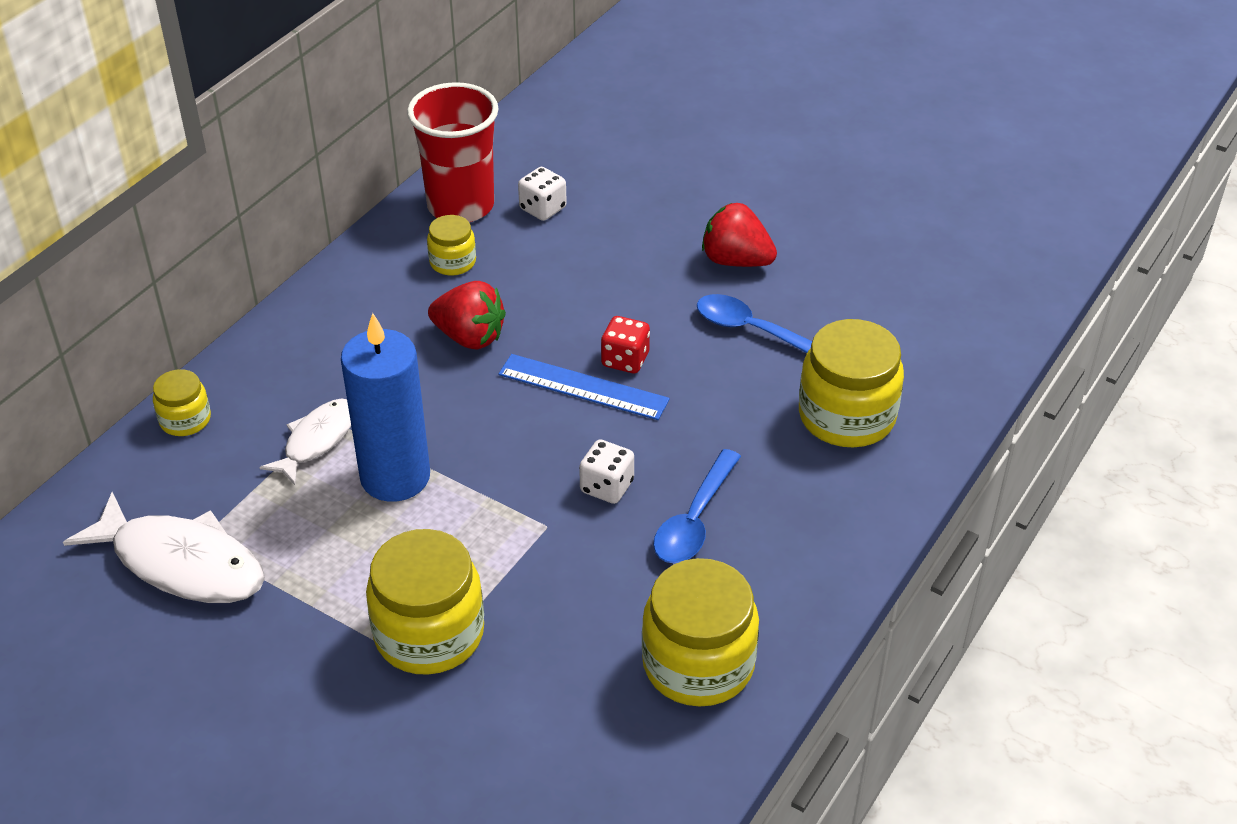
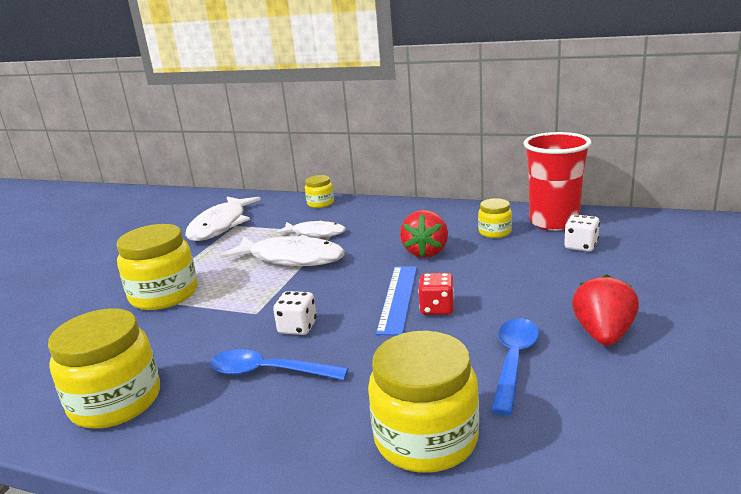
camera: 80 degrees right, 20 degrees down
(395, 477) = (291, 258): blue candle -> white fish

